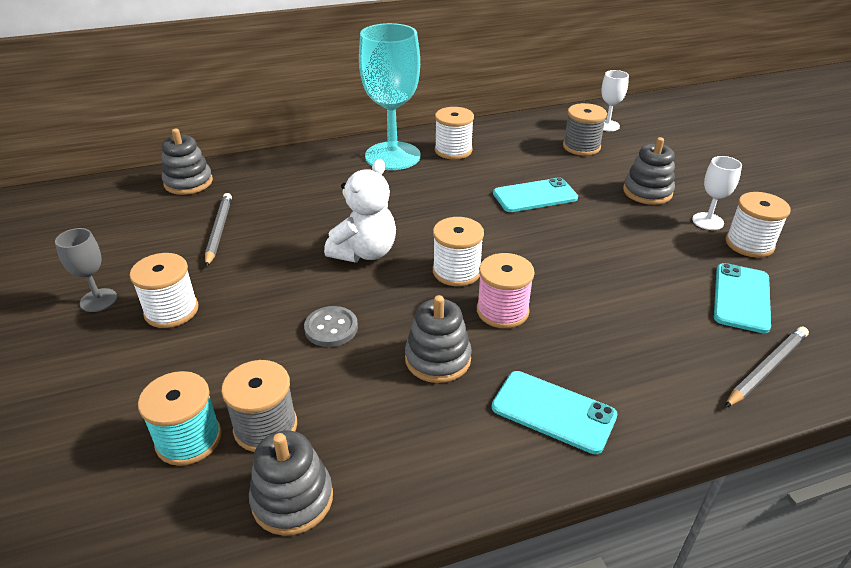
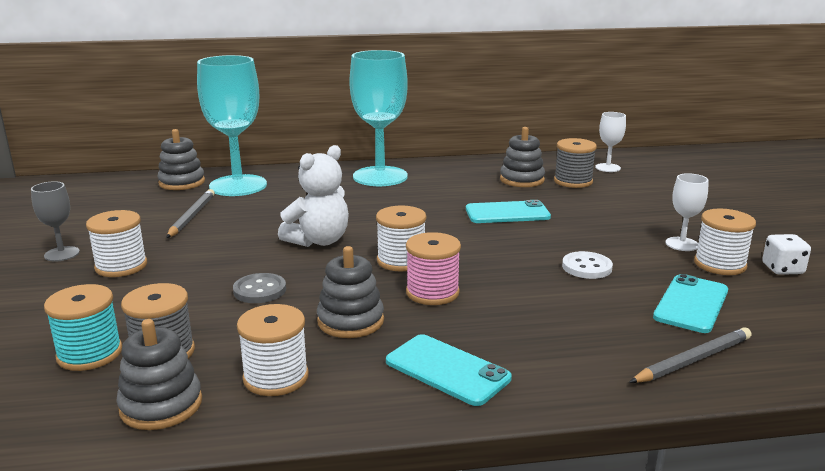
camera: 10 degrees right, 15 degrees down
(251, 182) = (238, 185): none -> turquoise goblet
(453, 150) = (441, 176): white spool -> white spool (276, 377)
(633, 261) = (586, 267): none -> white button
(647, 192) = (626, 218): grey stacking toy -> grey stacking toy (522, 180)
(804, 244) = (782, 269): none -> white dice

